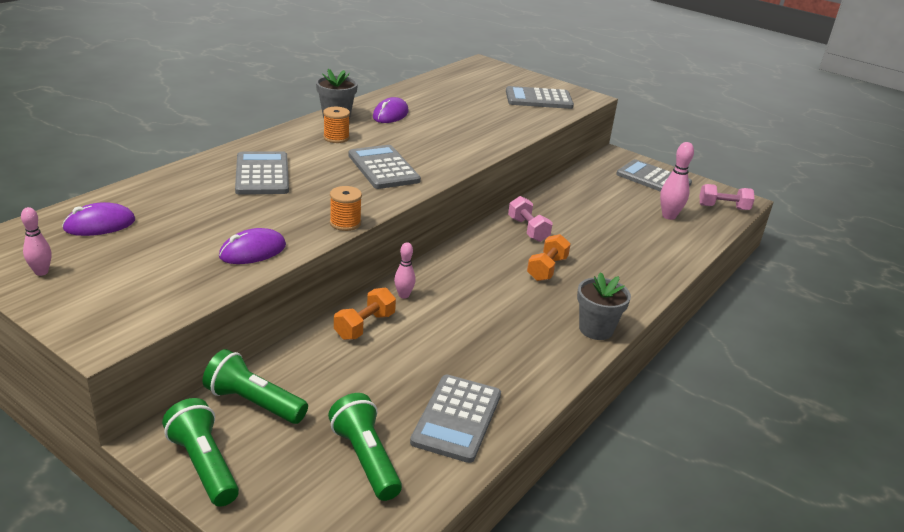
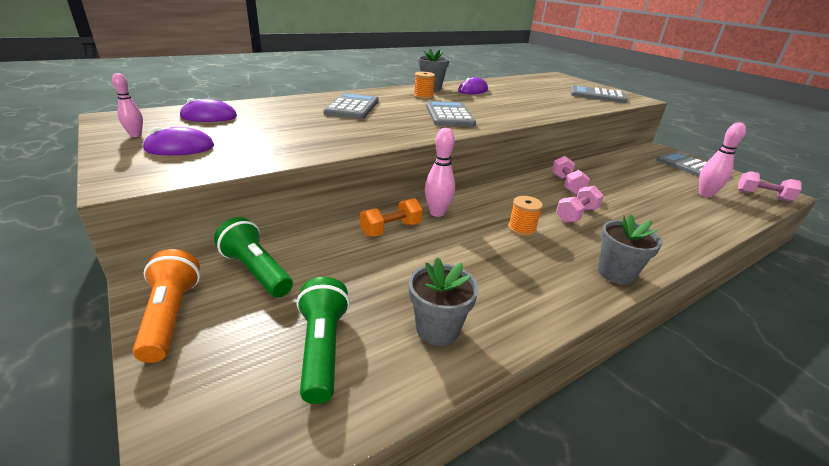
camera: 20 degrees right, 0 degrees up
(204, 465) = (171, 316): green flashlight -> orange flashlight
(253, 251) = (304, 146): purple mouse -> purple mouse (180, 148)
(345, 223) = (395, 141): orange spool -> orange spool (521, 229)
(403, 295) = (437, 213): pink bowling pin -> pink bowling pin, size x1.61
(456, 418) = (437, 329): grey calculator -> grey flower pot
(547, 269) = (576, 215): orange dumbbell -> pink dumbbell

